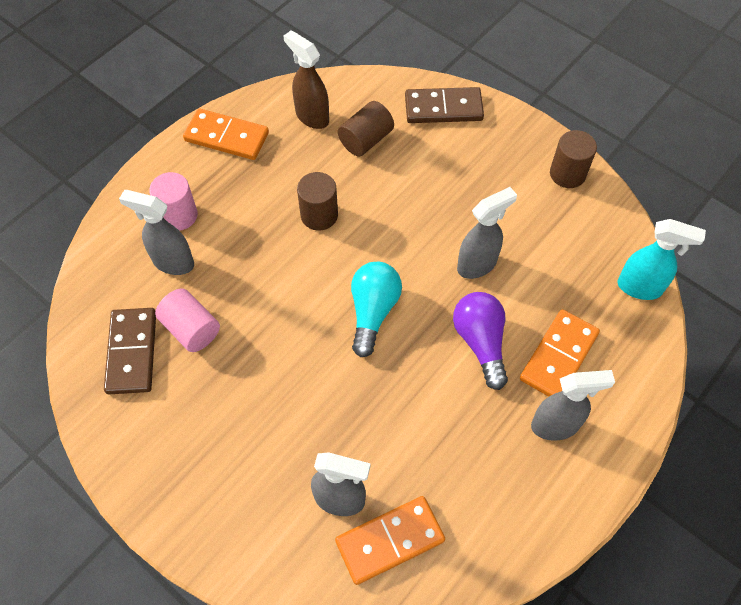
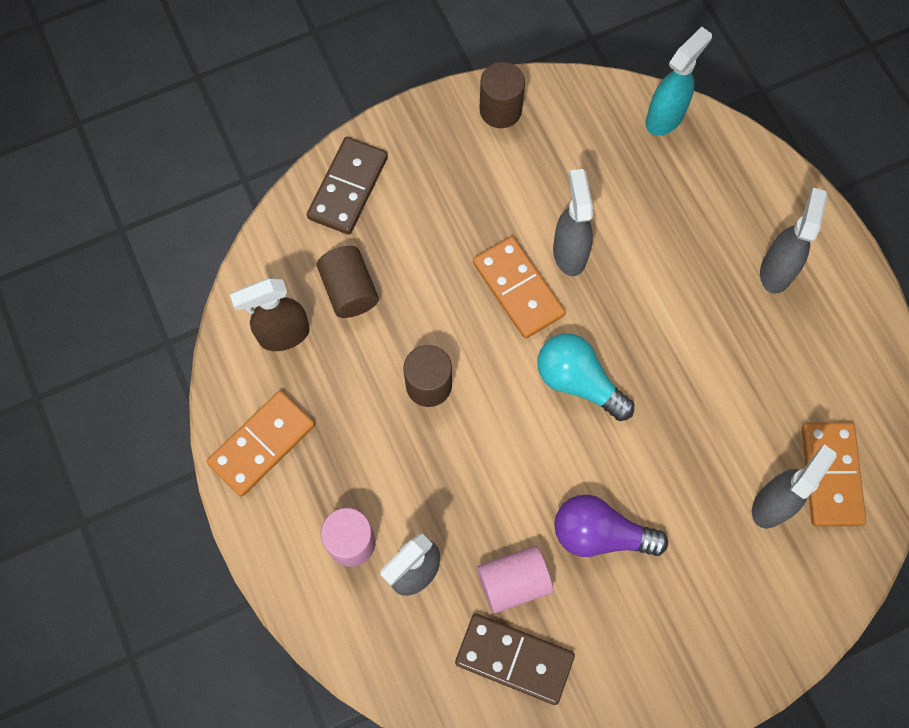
camera: 65 degrees left, 10 degrees up
(480, 342) = (660, 294): purple light bulb -> purple light bulb (600, 534)
(558, 356) = (706, 230): orange domino -> orange domino (518, 289)

